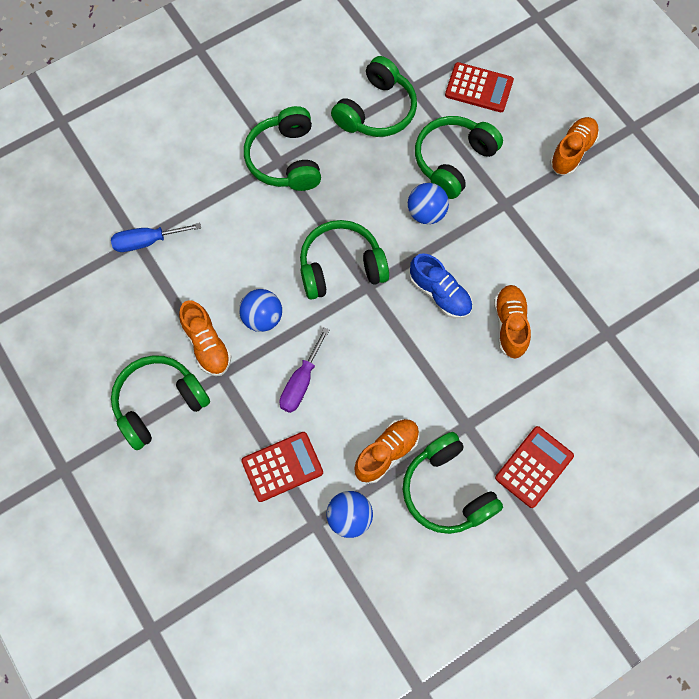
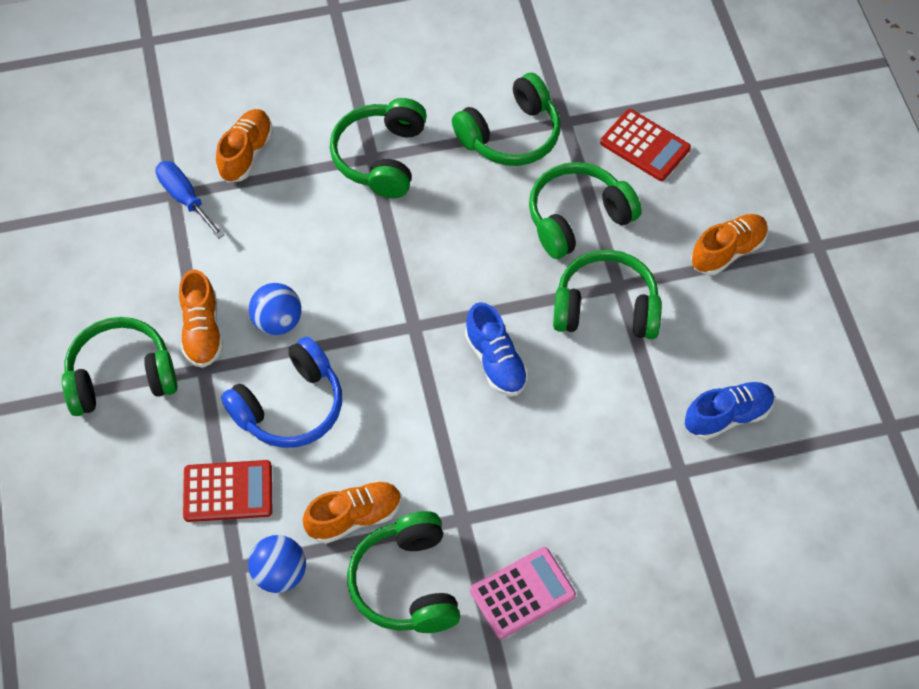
camera: 20 degrees right, 10 degrees down
(147, 241) = (185, 198): blue screwdriver -> blue screwdriver turned 45 degrees clockwise
(301, 382) = (290, 407): purple screwdriver -> blue headphones
(341, 267) = (392, 295): green headphones -> green headphones (606, 308)
(426, 213) = (519, 266): blue ball -> none
(510, 325) = (564, 424): orange shoe -> orange shoe (246, 154)
(534, 467) = (522, 593): red calculator -> pink calculator
(623, 279) = (727, 416): none -> blue shoe

